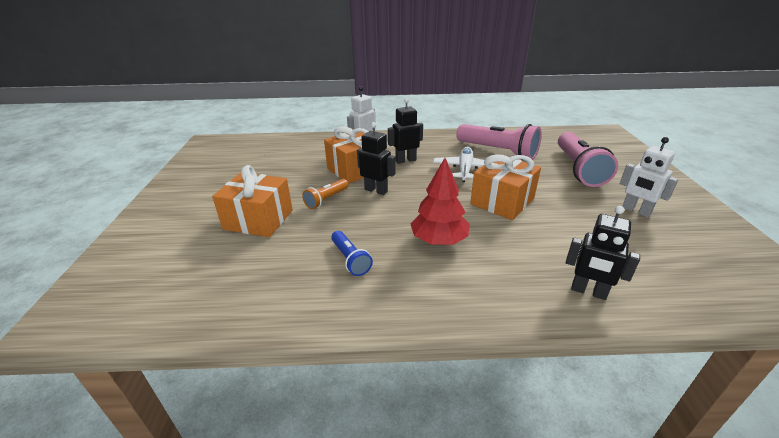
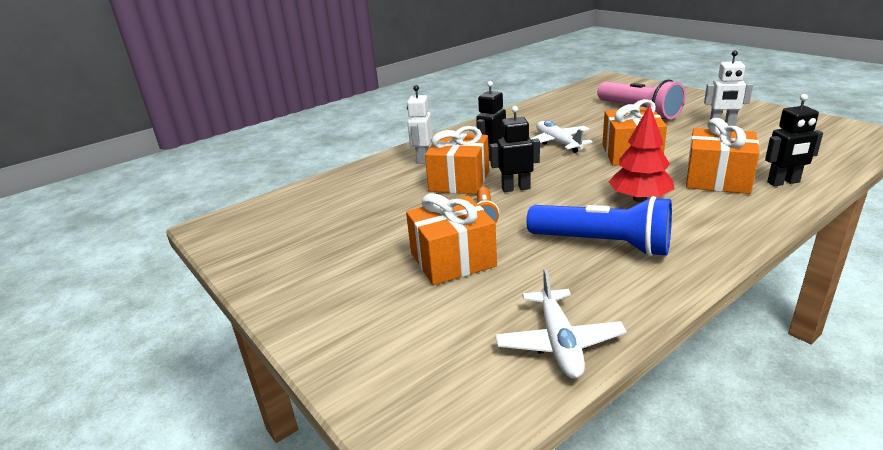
camera: 35 degrees left, 5 degrees down
(206, 308) = (559, 342): none -> white plane
(350, 259) = (602, 244): blue flashlight -> blue flashlight, size x1.94
(498, 151) = (557, 120): pink flashlight -> none
(531, 257) = (717, 179): none -> orange gift

